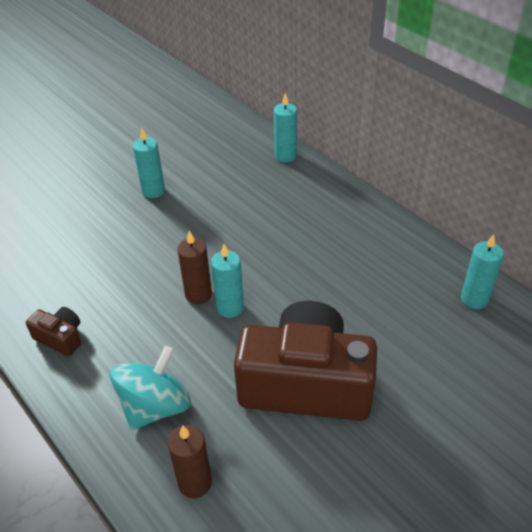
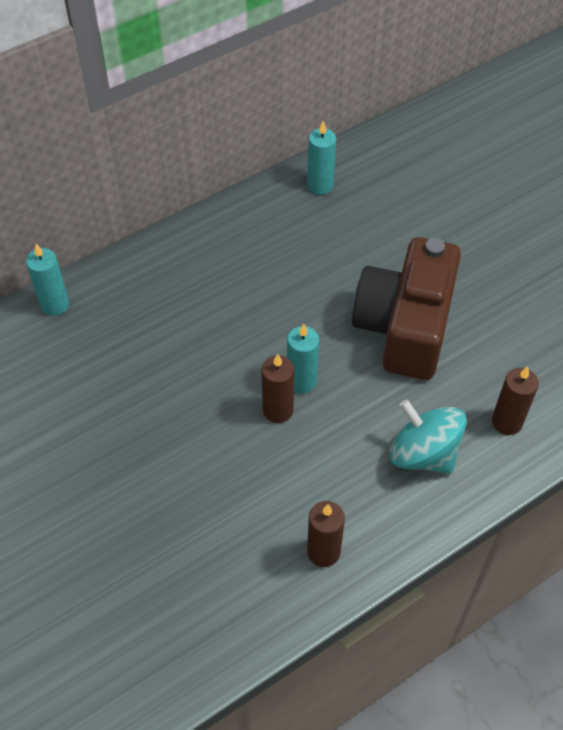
camera: 85 degrees left, 10 degrees up
(60, 338) = (323, 552): brown camera -> brown candle
(153, 191) = (82, 455): turquoise candle -> none

